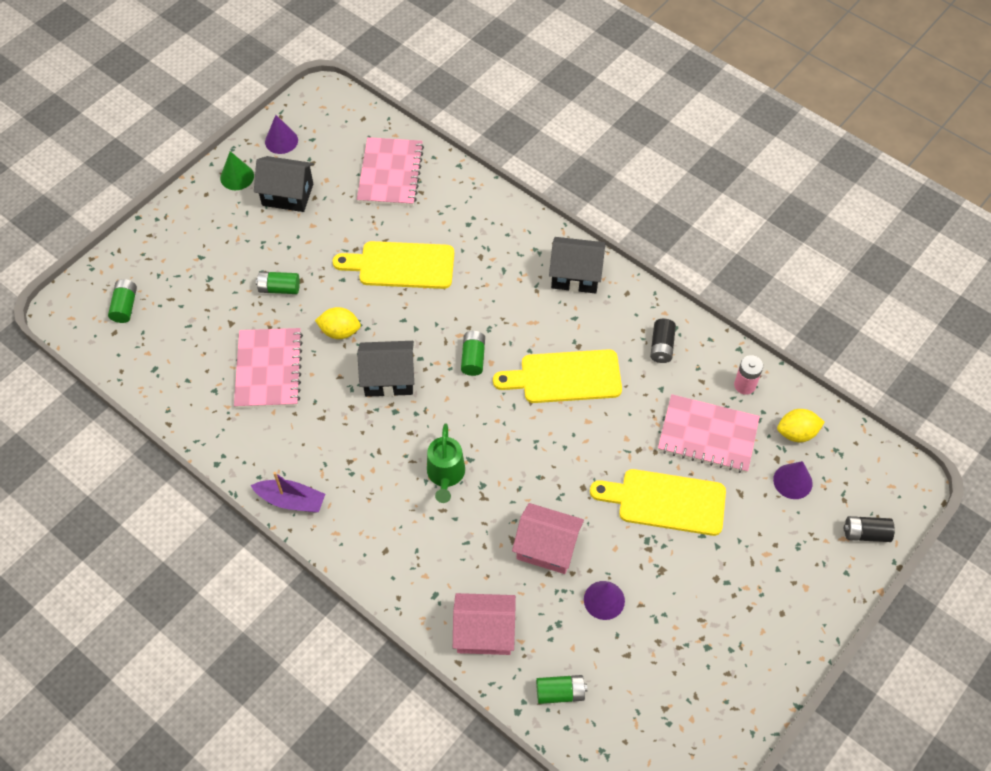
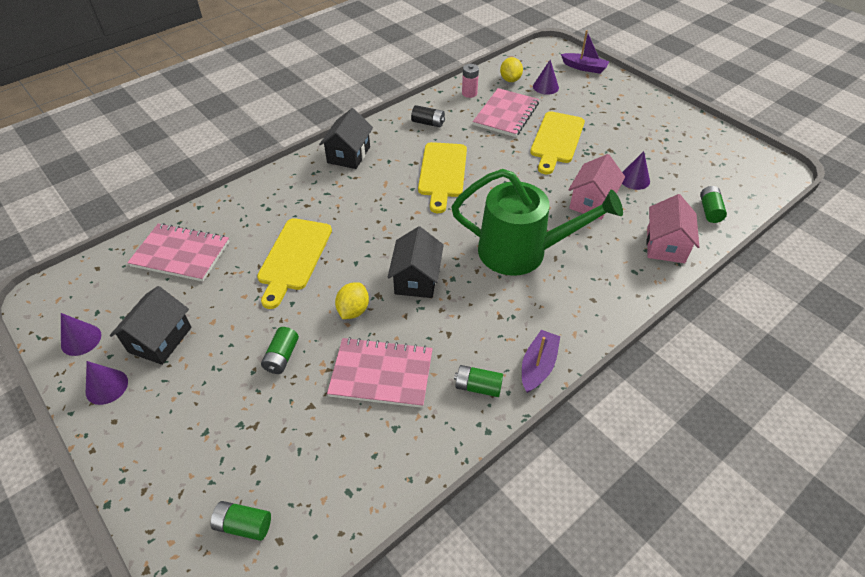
camera: 80 degrees left, 10 degrees down
(237, 177) = (106, 386): green cone -> purple cone
(445, 475) = (522, 252): green watering can -> green watering can, size x1.97
(473, 358) = (410, 222): green battery -> green battery (478, 387)
(865, 533) = (584, 67): black battery -> purple boat

